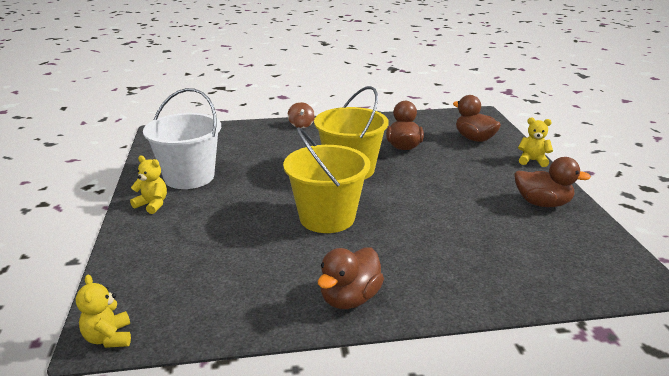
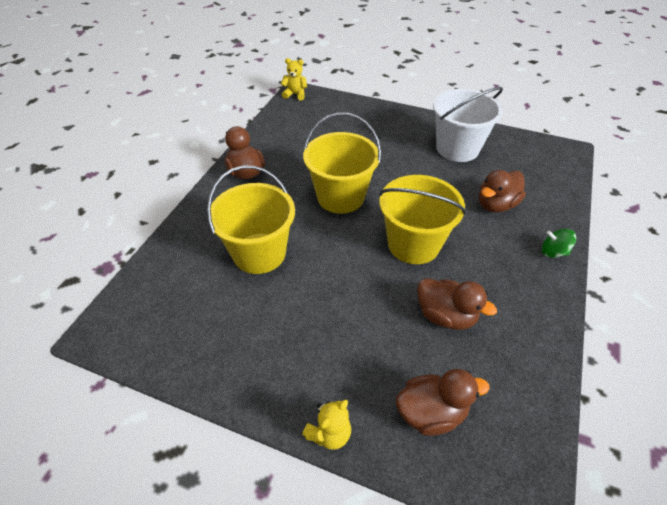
camera: 120 degrees right, 20 degrees up
(152, 205) = (421, 125): yellow teddy bear -> none
(301, 125) = (553, 252): brown spinning top -> green spinning top
(451, 235) = (259, 253): none -> yellow bucket
(542, 203) = (243, 357): brown duck -> brown duck (496, 205)

